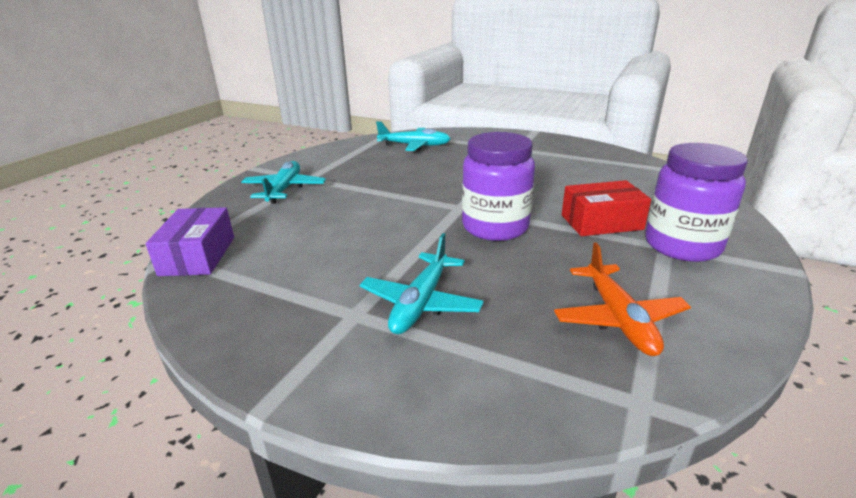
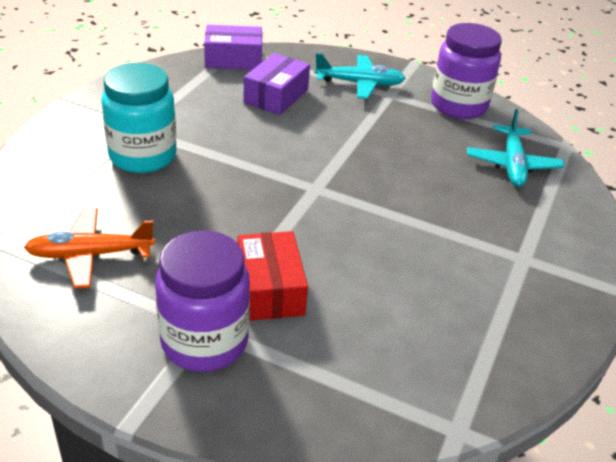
camera: 85 degrees right, 10 degrees up
(297, 227) = (276, 96): none -> purple box
(420, 303) = (143, 156): turquoise plane -> turquoise jar
(495, 227) = (266, 207): purple jar -> purple jar (458, 106)

